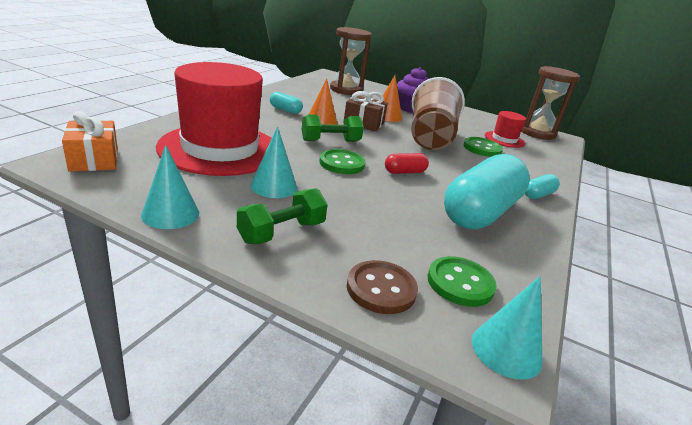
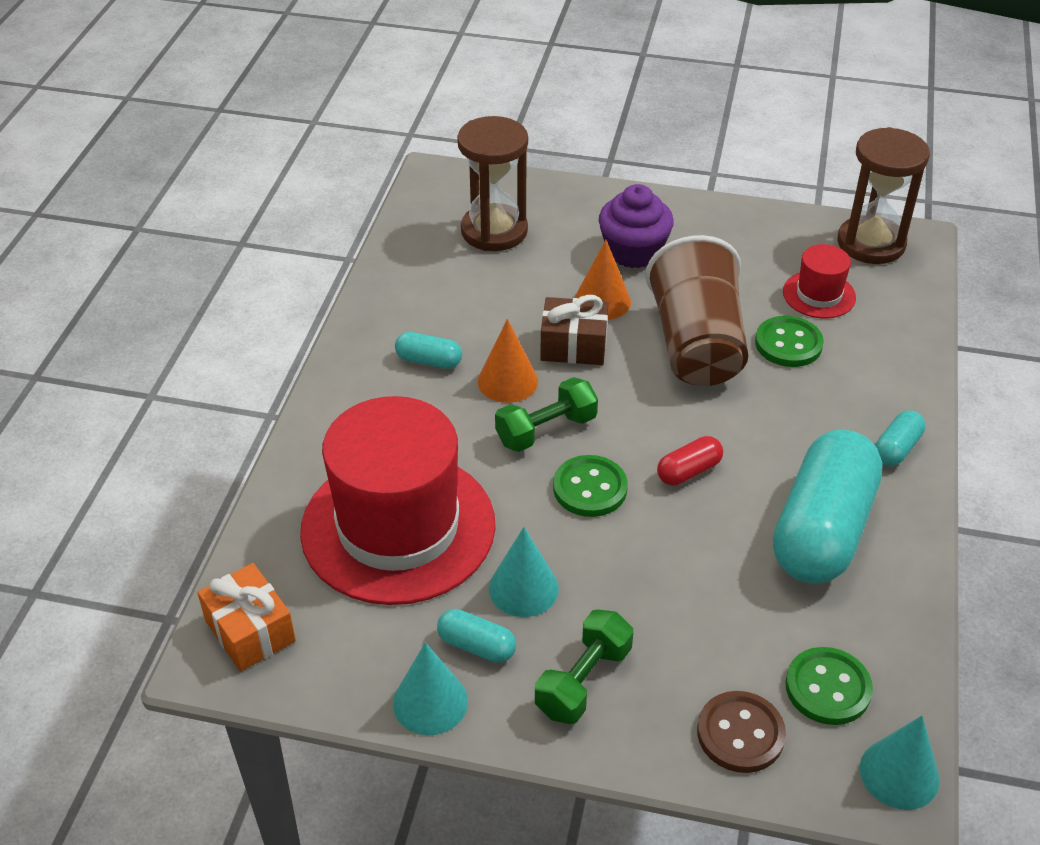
camera: 10 degrees left, 15 degrees up
(224, 199) = (476, 646): none -> turquoise capsule

